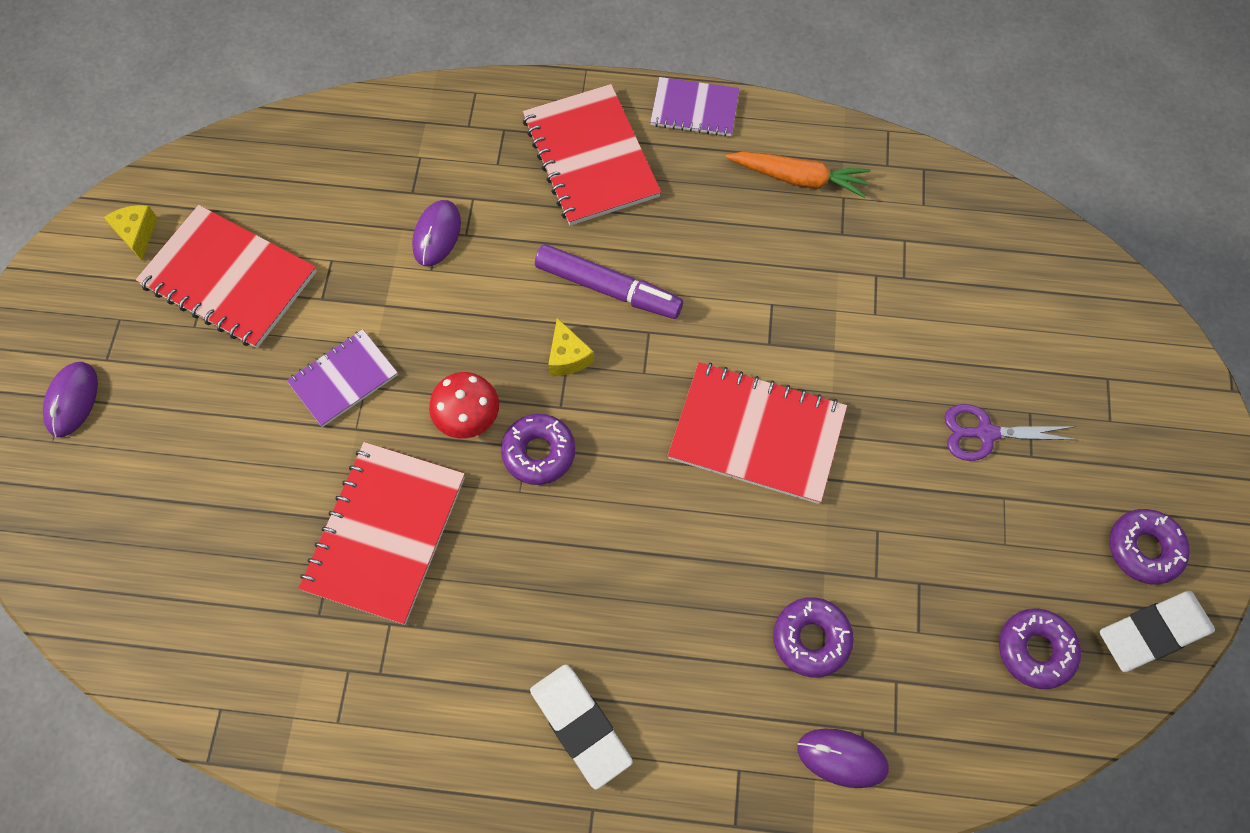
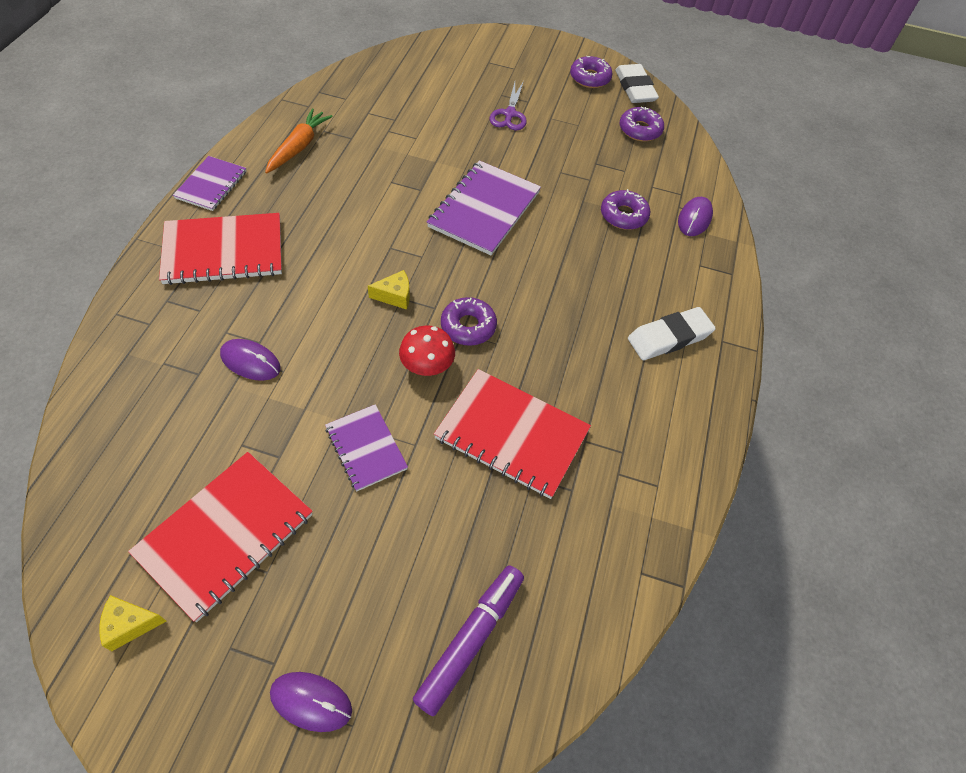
camera: 85 degrees left, 10 degrees down
(608, 288) = (345, 262): purple marker -> purple marker (470, 640)
(757, 434) = (484, 209): red notebook -> purple notebook

